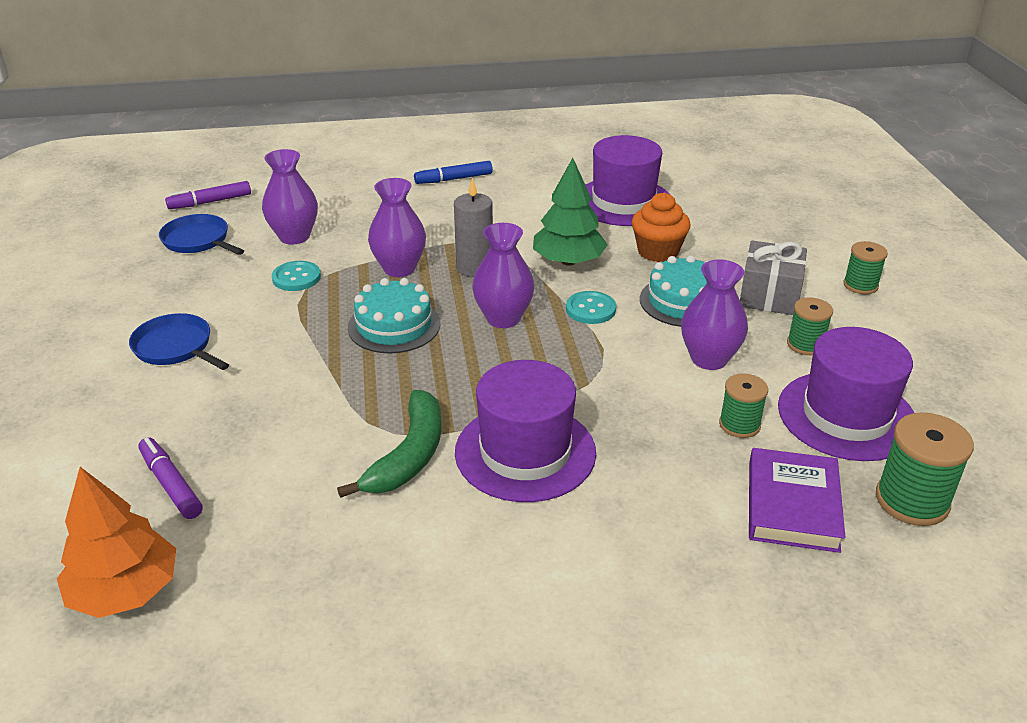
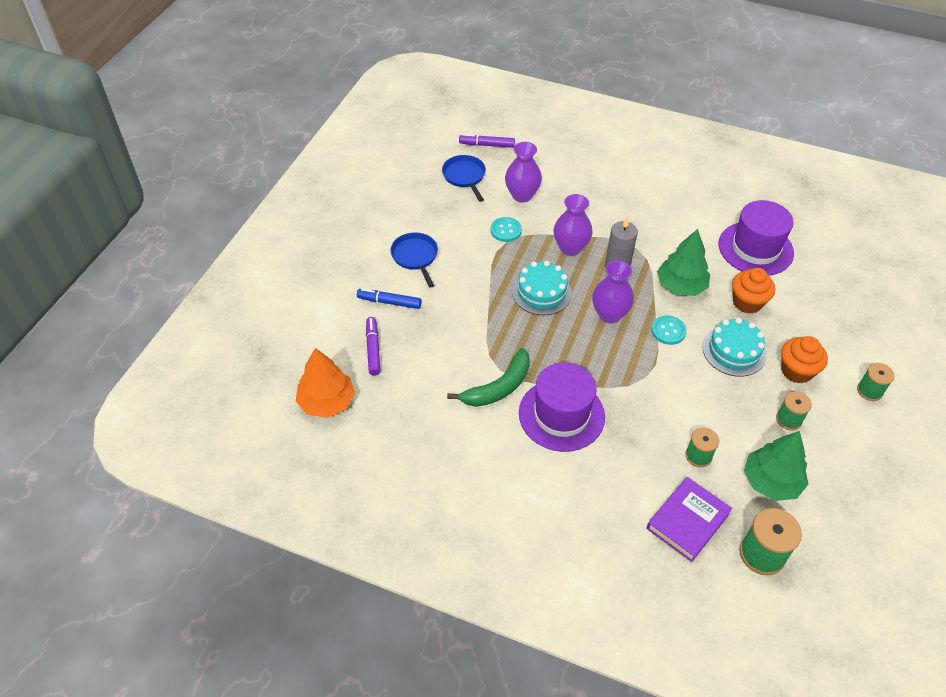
camera: 30 degrees right, 15 degrees up
(453, 179) = (651, 182): blue marker -> blue marker (389, 302)
(709, 359) = (716, 401): purple vase -> none
(769, 295) = (796, 371): grey gift -> orange cupcake
(846, 415) = (771, 481): purple hat -> green tree

